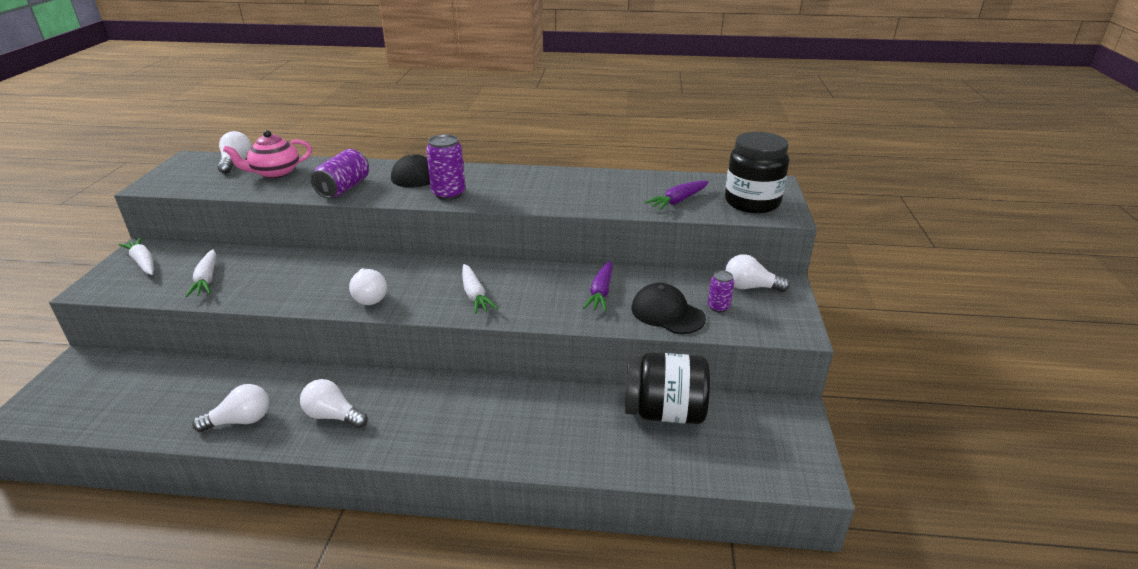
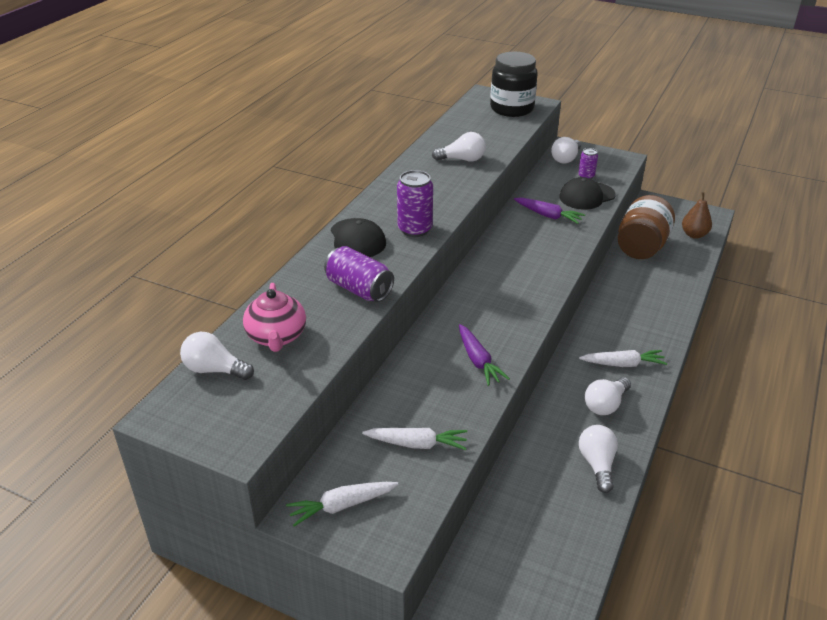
camera: 70 degrees left, 5 degrees up
(369, 296) = (505, 330): white light bulb -> white light bulb (462, 159)
(475, 295) = (527, 273): white carrot -> white carrot (623, 364)
(664, 412) = (641, 247): black jar -> brown jar
(678, 201) = (493, 133): purple carrot -> purple carrot (478, 360)
(735, 463) = (694, 235): none -> brown pear

